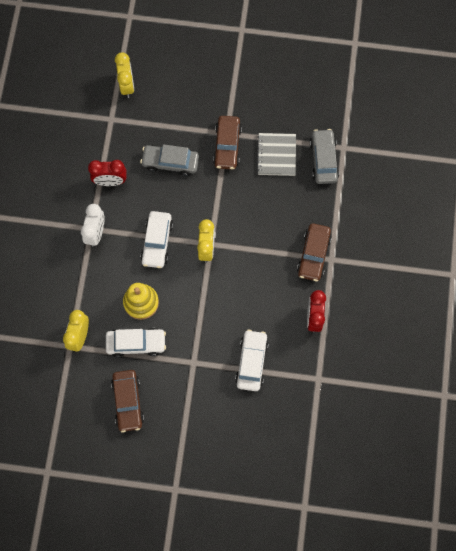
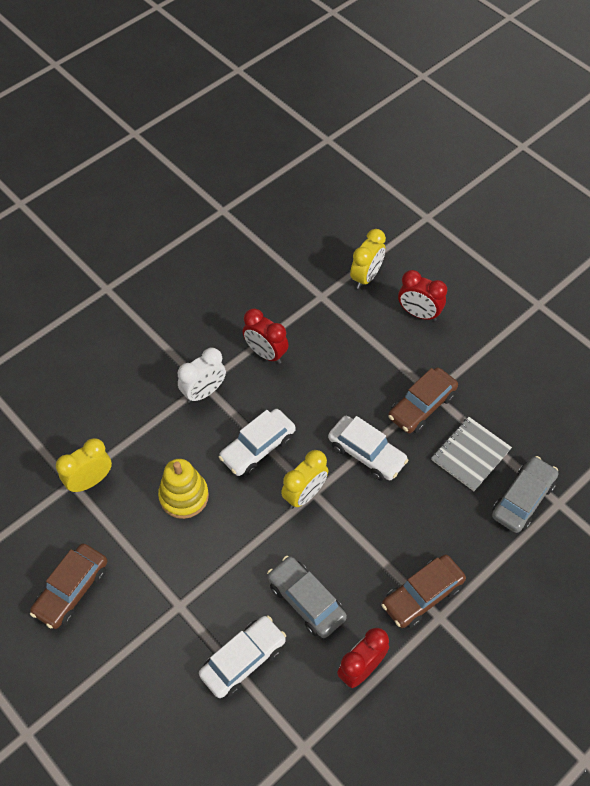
camera: 40 degrees right, 15 degrees down
(136, 343) = (139, 535): white car -> white car (366, 453)
(170, 162) = (344, 379): grey car -> grey car (306, 601)
(178, 87) = (419, 313): none -> red clock

